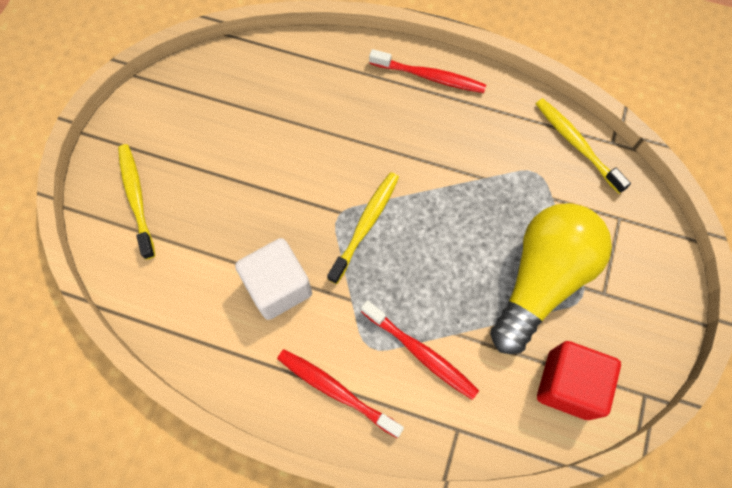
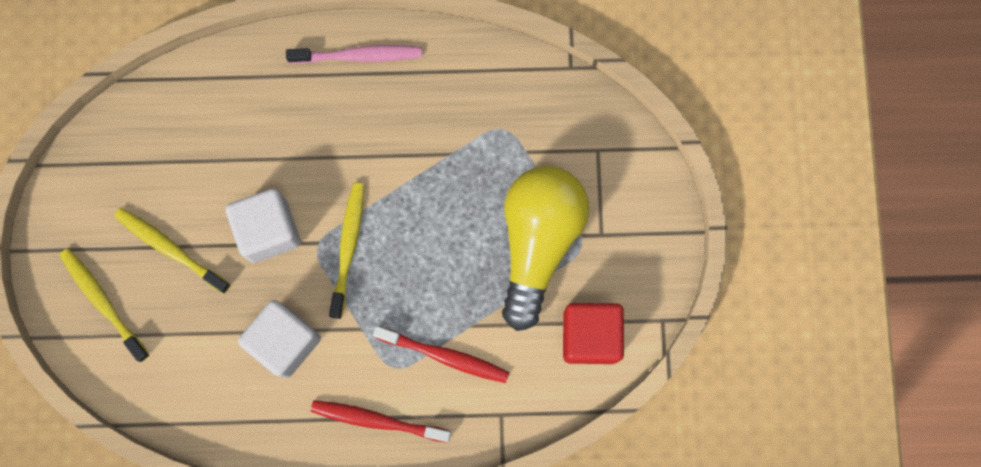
camera: 20 degrees left, 10 degrees up
(301, 188) = (269, 231): none -> white cube
(429, 77) = (359, 56): red toothbrush -> pink toothbrush
(576, 144) = (534, 82): yellow toothbrush -> yellow toothbrush (170, 249)

